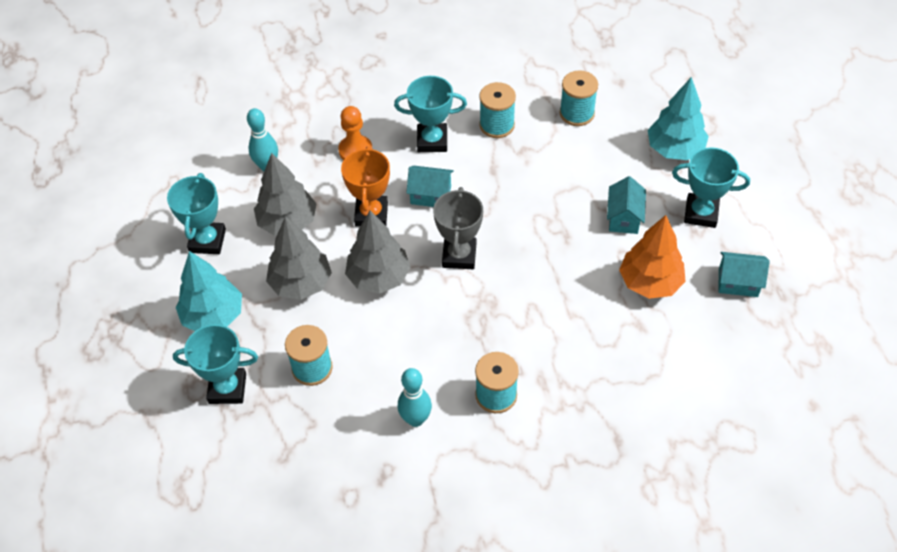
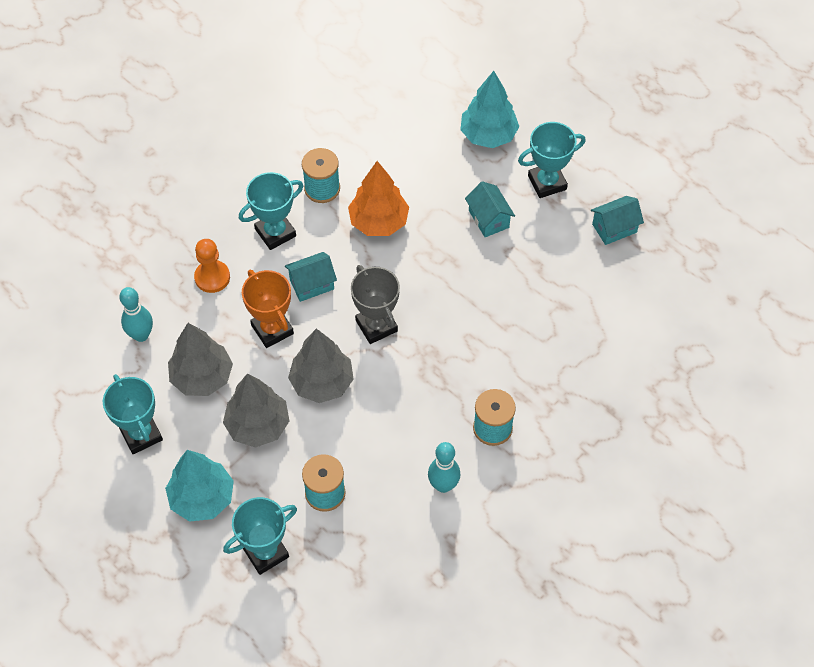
camera: 35 degrees left, 5 degrees up
(577, 113) = (383, 142): turquoise spool -> none
(650, 282) = (547, 265): orange tree -> orange tree (378, 222)

